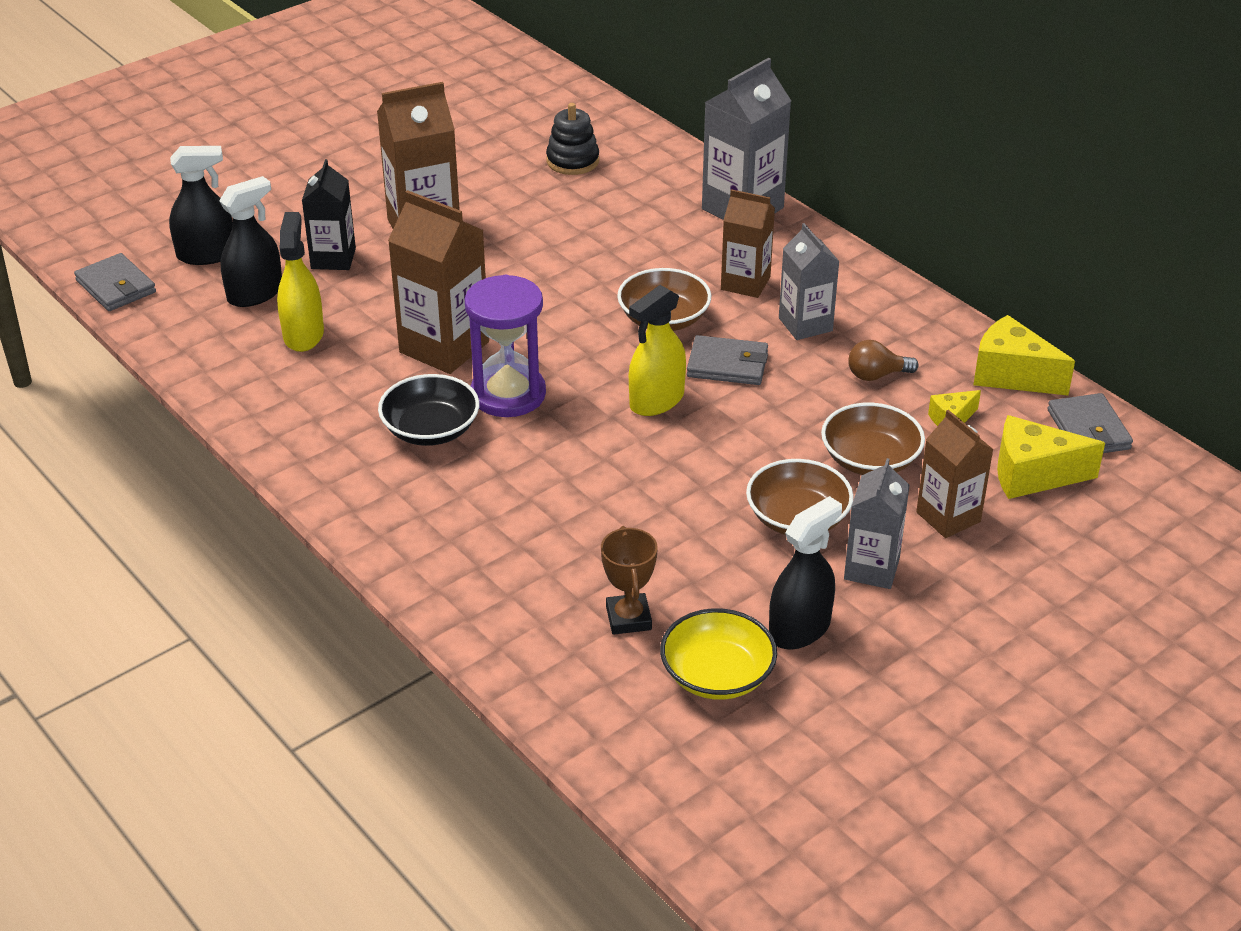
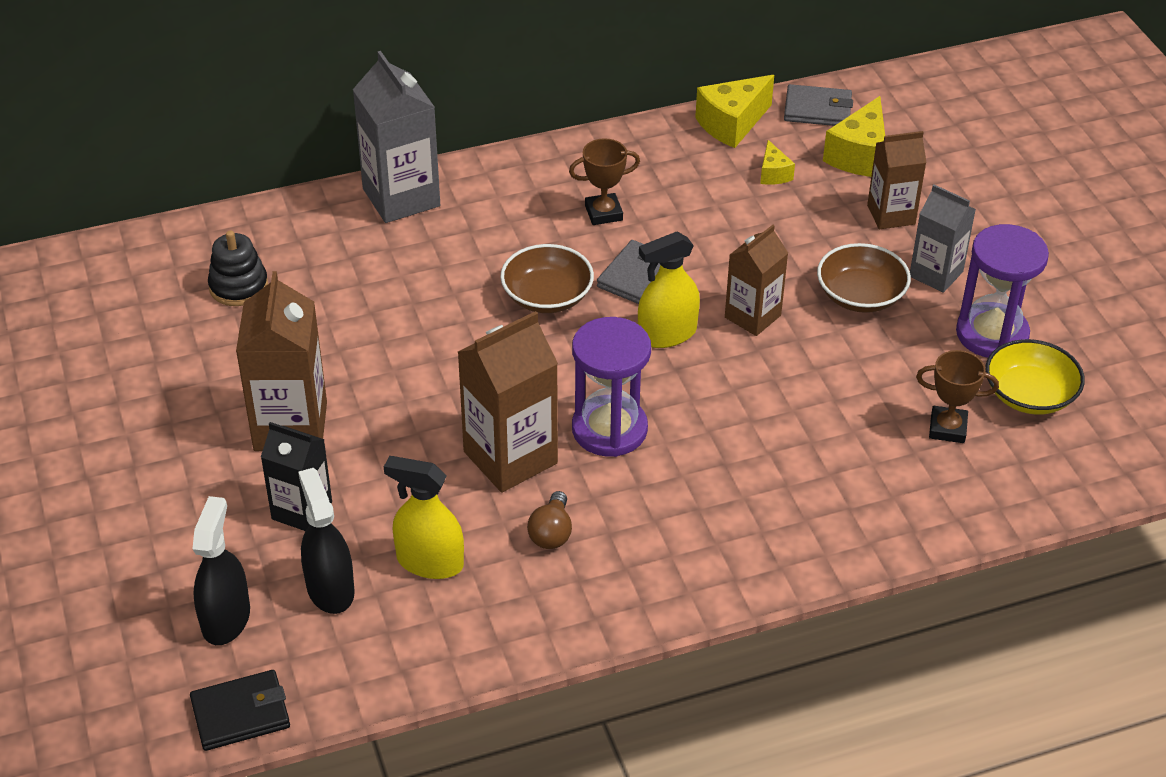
camera: 70 degrees left, 5 degrees up
(116, 286) = (240, 714): grey wallet -> black wallet
(430, 429) = (638, 496): black bowl -> none
(656, 400) = (667, 334): yellow spray bottle -> yellow spray bottle turned 90 degrees clockwise
(745, 283) = (521, 230): brown carton -> brown carton (752, 316)
(799, 629) = (992, 334): black spray bottle -> purple hourglass
(805, 324) = (603, 213): grey carton -> brown trophy
(870, 459) = (804, 233): brown bowl -> none
(876, 375) = (696, 195): brown light bulb -> brown light bulb (551, 533)

